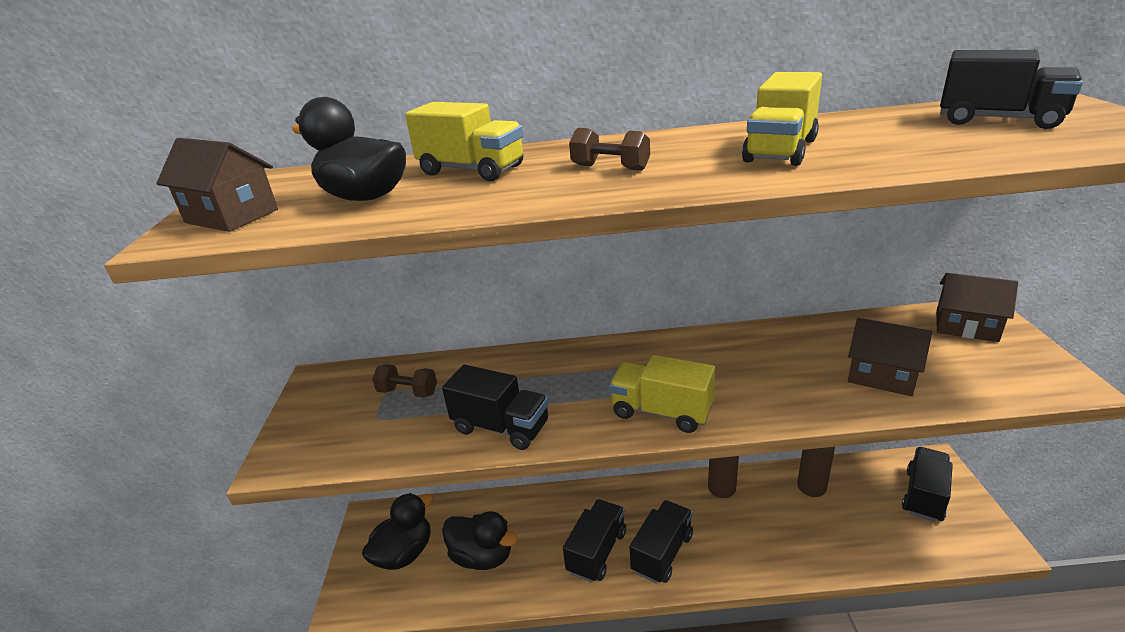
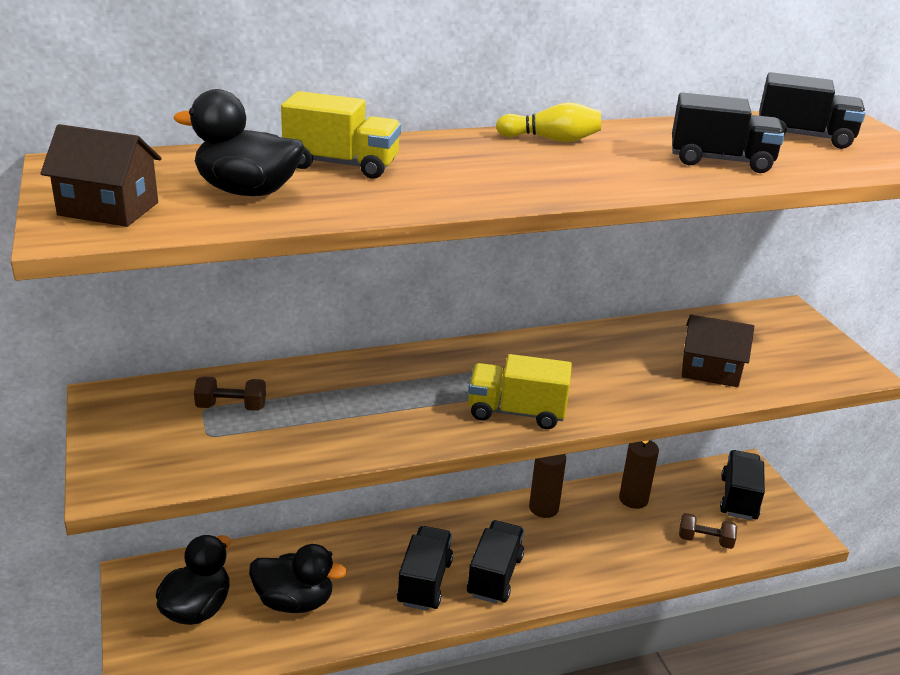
camera: 20 degrees left, 0 degrees up
(501, 427) = (356, 436): black truck -> black truck (720, 161)
(610, 168) = (485, 169): brown dumbbell -> brown dumbbell (705, 540)
(696, 138) = (551, 139): none -> yellow bowling pin
(780, 151) = (634, 158): yellow truck -> none
(966, 326) = (776, 324): brown house -> none

